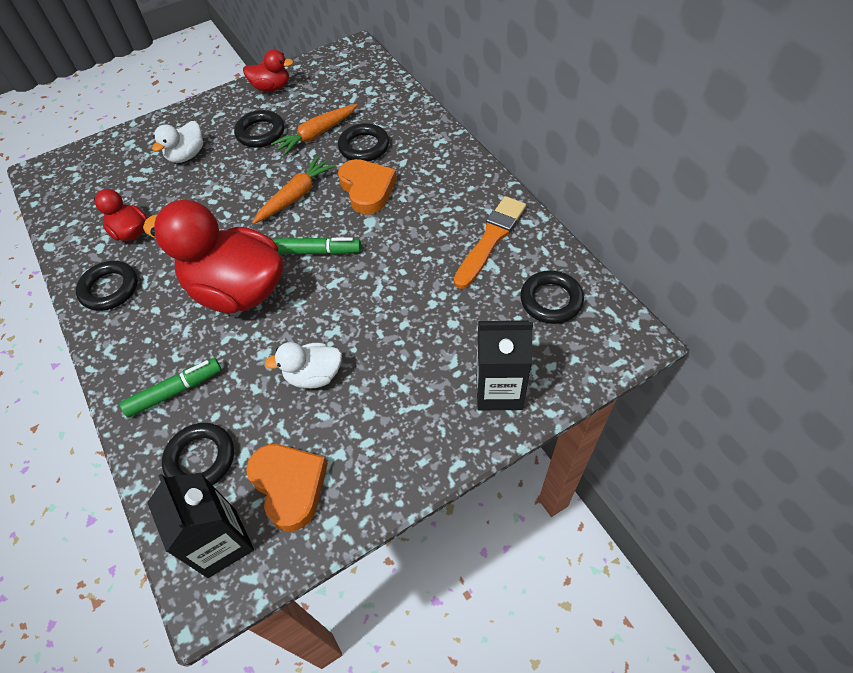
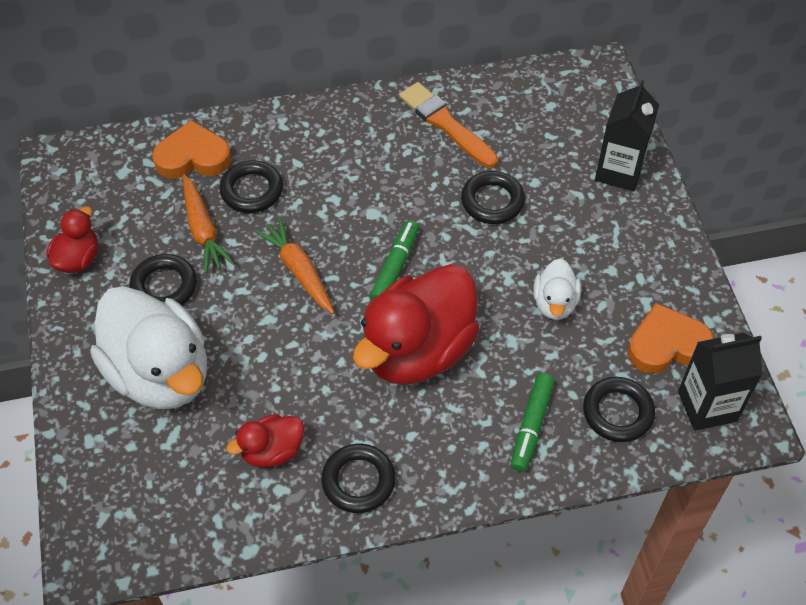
camera: 75 degrees left, 0 degrees up
(175, 391) = (531, 426): green marker -> green marker turned 150 degrees counterclockwise
(187, 155) = (160, 373): white duck -> white duck, size x2.10
(367, 189) = (323, 204): orange heart -> orange heart (193, 157)
(551, 300) = (538, 105): black ring -> black ring (492, 201)

